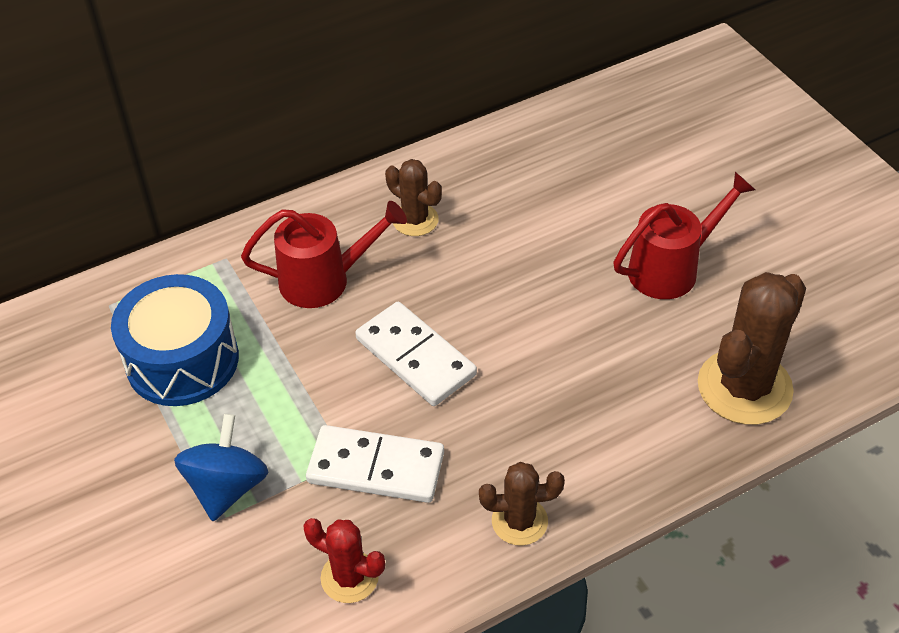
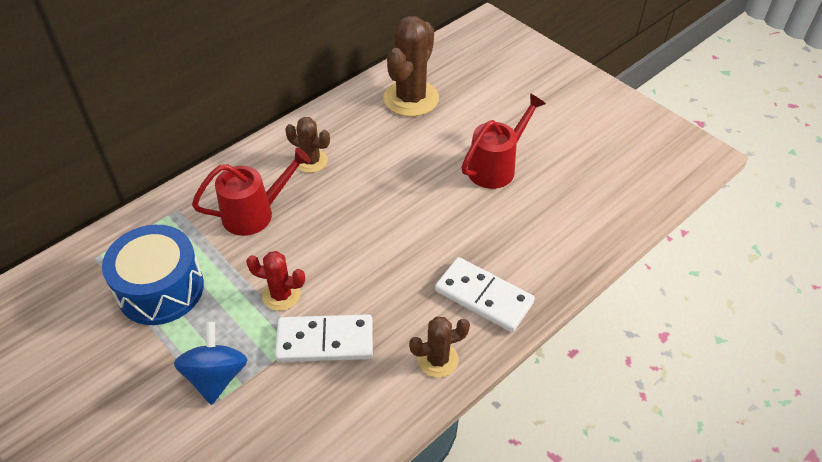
camera: 15 degrees left, 0 degrees up
(349, 577) = (325, 425): red cactus -> red cactus (281, 295)
(415, 357) = (334, 257): white domino -> white domino (483, 297)
(744, 387) = (566, 238): brown cactus -> brown cactus (411, 98)

